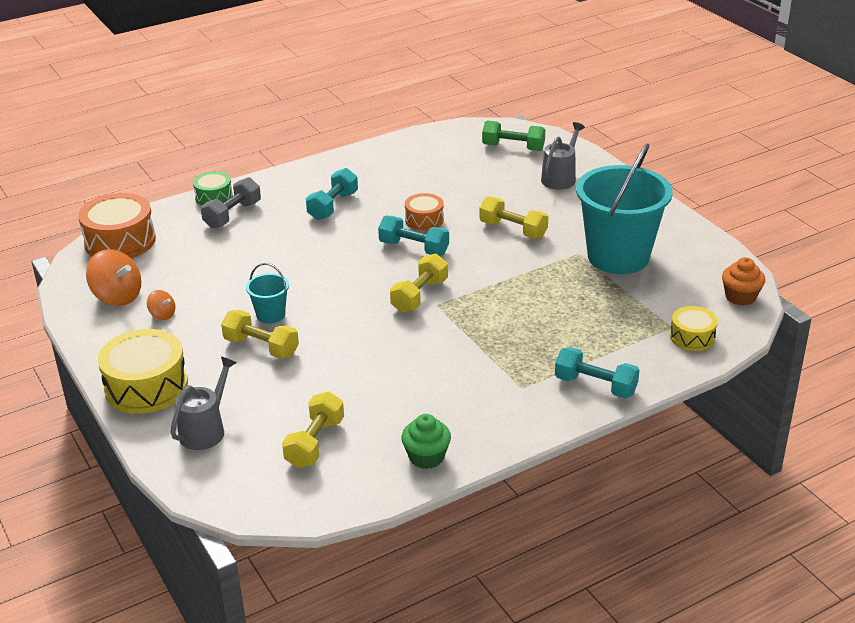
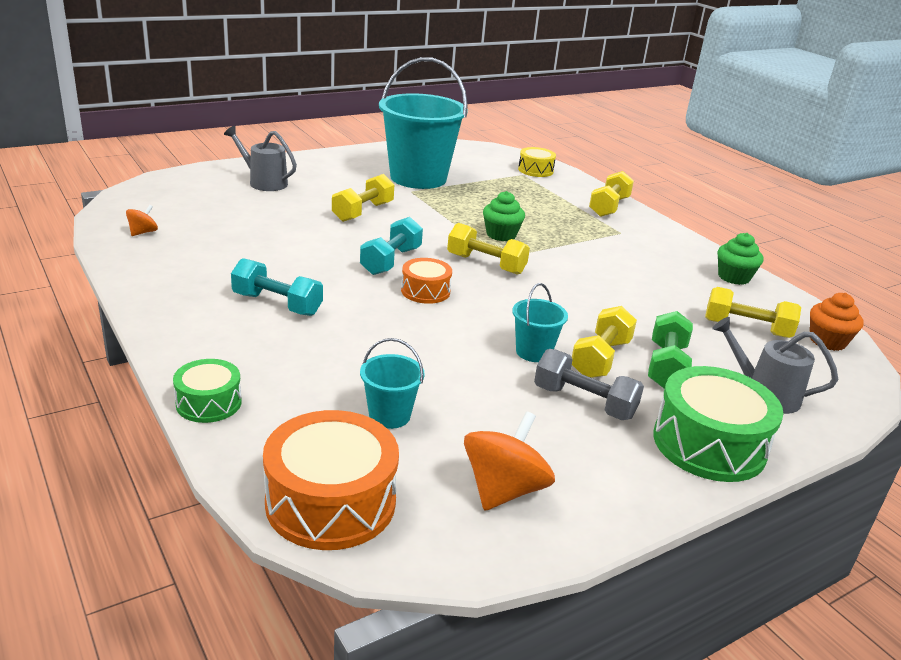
camera: 95 degrees left, 5 degrees down
(146, 387) = (709, 444): yellow drum -> green drum
(162, 315) = (546, 439): orange spinning top -> orange spinning top (143, 232)
(195, 256) = (389, 415): none -> turquoise bucket
(232, 215) = (275, 384): grey dumbbell -> grey dumbbell (584, 402)
(424, 220) = (330, 252): orange drum -> orange drum (425, 291)
(488, 306) = (501, 235): none -> green cupcake
(513, 147) = (182, 195): green dumbbell -> green dumbbell (666, 366)
(595, 386) = (609, 207): turquoise dumbbell -> yellow dumbbell
(740, 297) = (479, 150): orange cupcake -> orange cupcake (827, 341)

